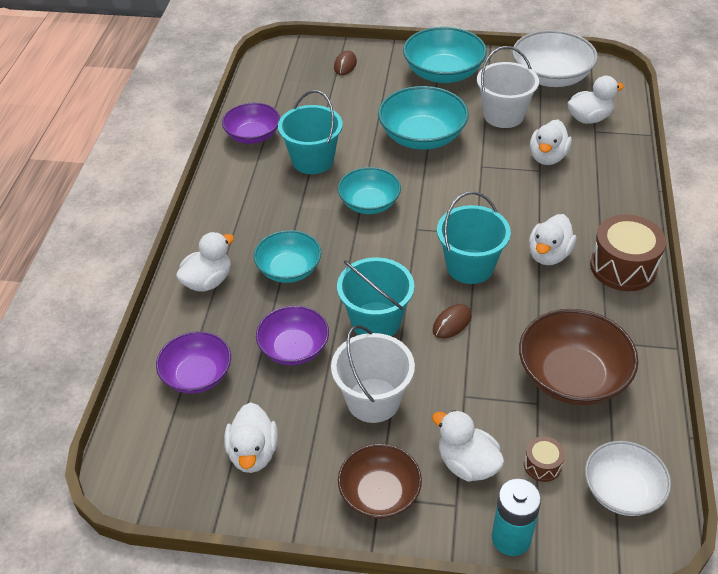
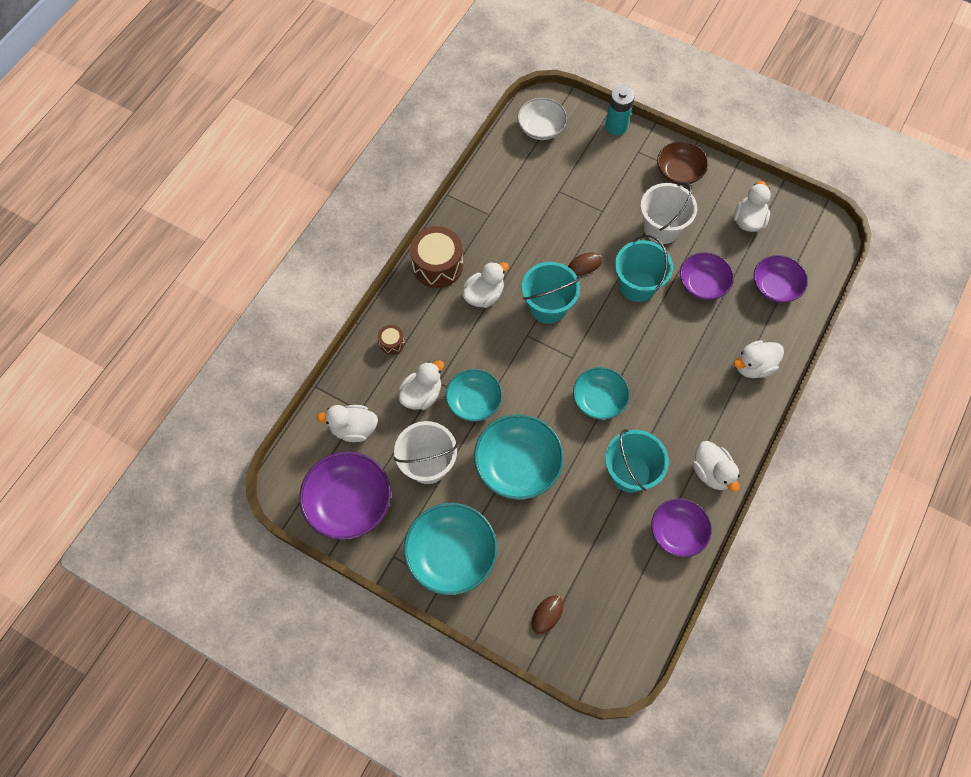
camera: 160 degrees left, 20 degrees up
(289, 269) = (687, 354): turquoise bowl -> turquoise bowl (474, 401)
(467, 464) = (621, 171): white duck -> white duck (711, 472)
(542, 465) = (577, 155): brown drum -> brown drum (392, 343)
(551, 77) = (349, 503): white bowl -> purple bowl
(572, 376) = (527, 200): brown bowl -> none

